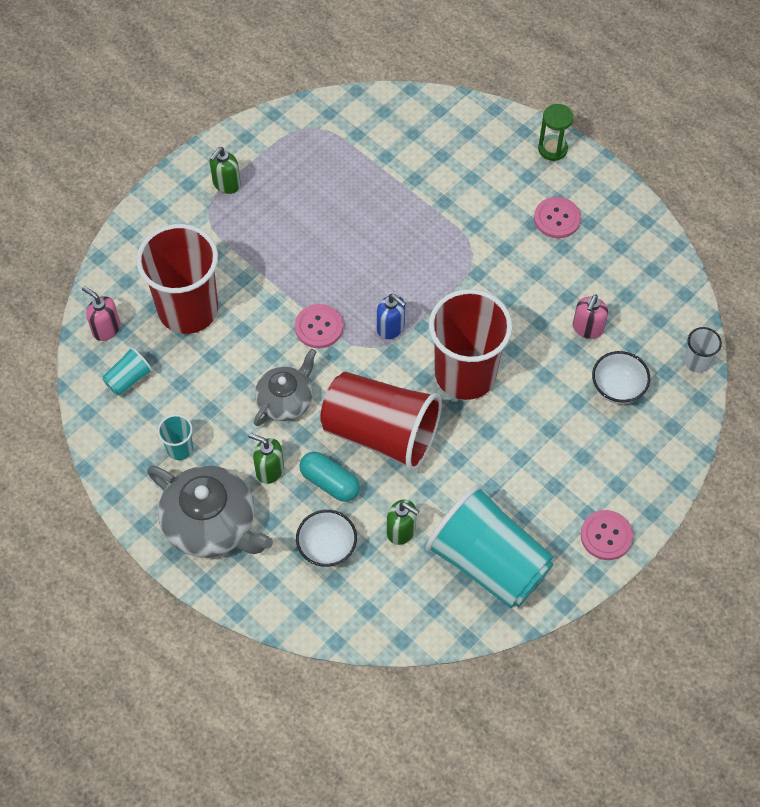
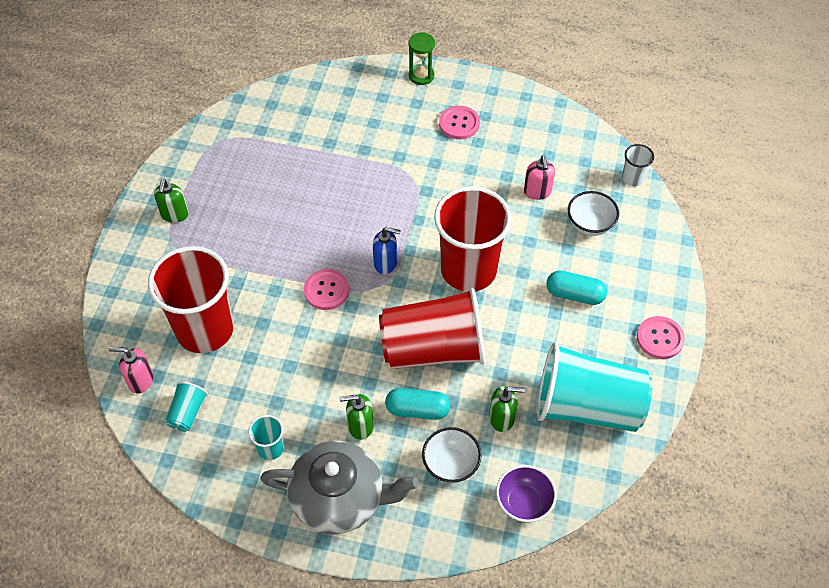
camera: 30 degrees left, 5 degrees down
(285, 400) = (336, 362): grey teapot -> none
(370, 617) = (524, 502): none -> purple bowl
(552, 450) = (574, 294): none -> turquoise capsule

